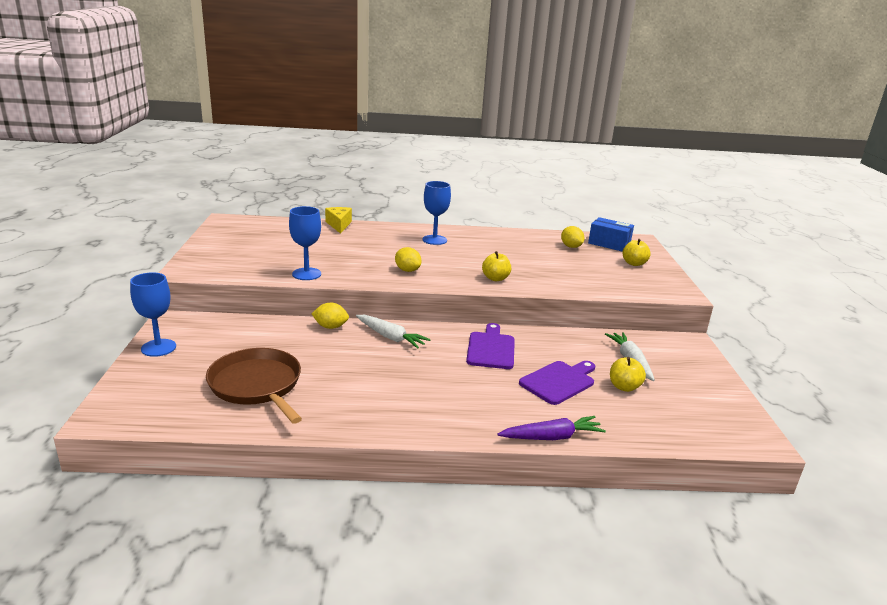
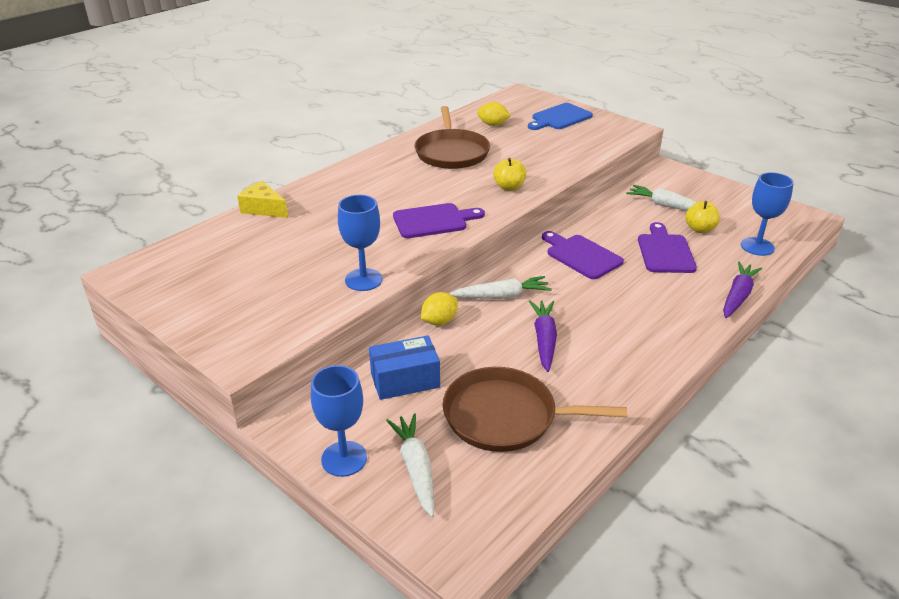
camera: 45 degrees left, 10 degrees up
(172, 373) = (415, 468): none -> white carrot
(362, 370) = (544, 339): none -> purple carrot
(407, 270) = (433, 221): yellow lemon -> purple cutting board
(434, 240) = (384, 176): blue goblet -> blue goblet (757, 246)
(504, 247) = (451, 152): none -> brown pan
(609, 244) = (510, 107): blue box -> blue box (405, 380)
(634, 263) = (560, 118): yellow apple -> blue cutting board

